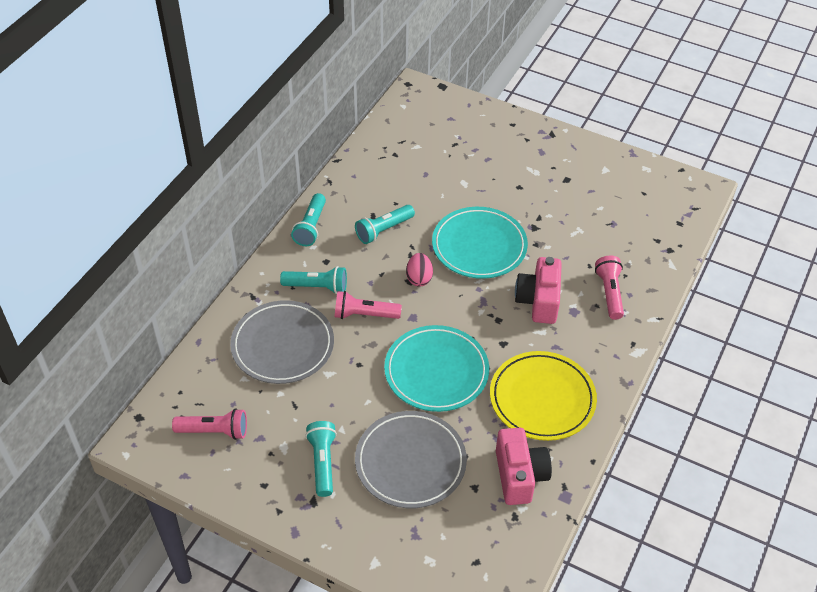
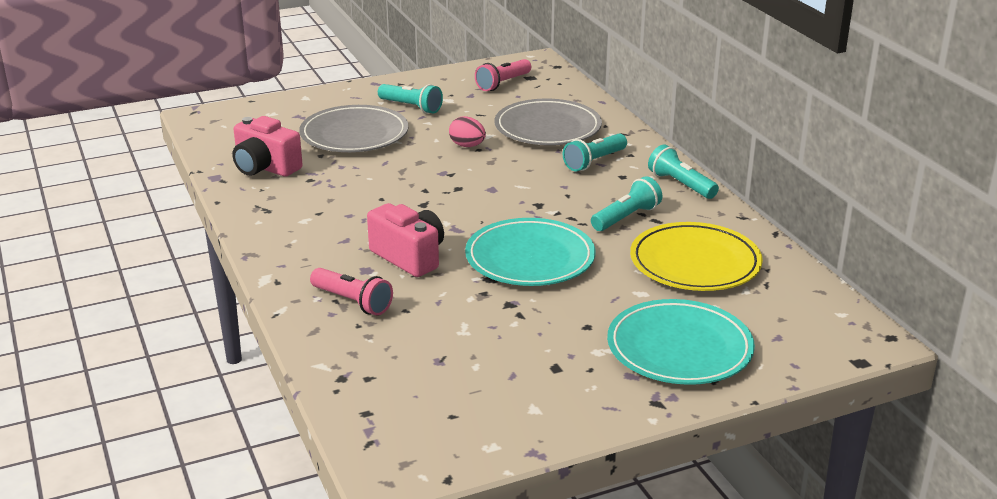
camera: 130 degrees right, 20 degrees down
(364, 314) = (529, 169): pink flashlight -> none
(383, 230) = (626, 217): turquoise flashlight -> turquoise flashlight turned 45 degrees clockwise
(419, 278) = (534, 210): pink egg -> pink egg (467, 146)
(436, 371) = (416, 176): turquoise plate -> turquoise plate (679, 348)
(542, 399) = (308, 208): yellow plate -> yellow plate (695, 263)

